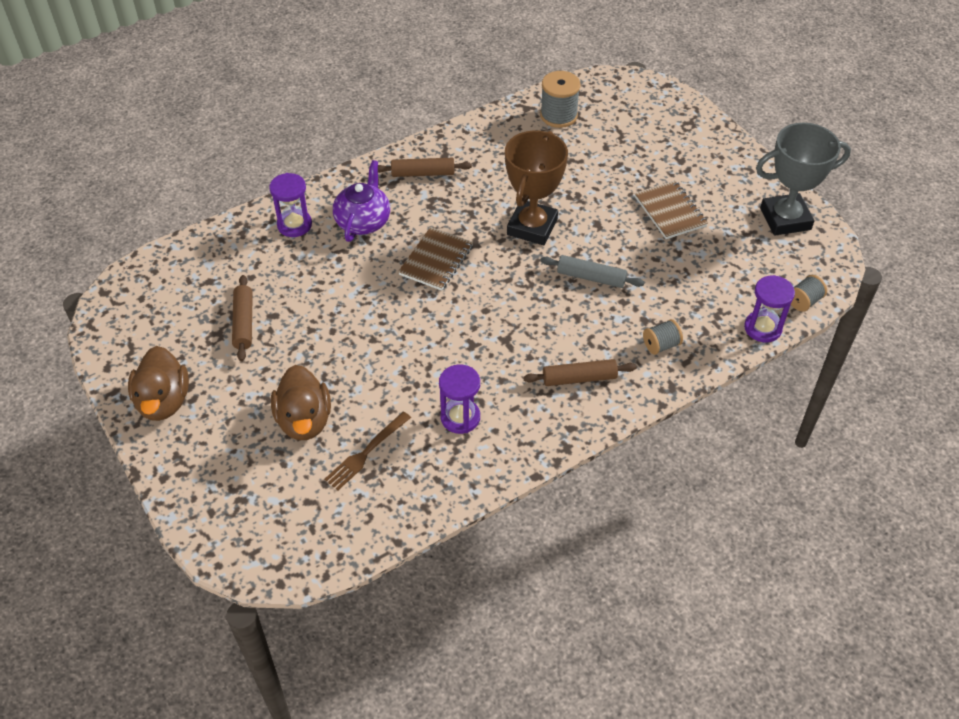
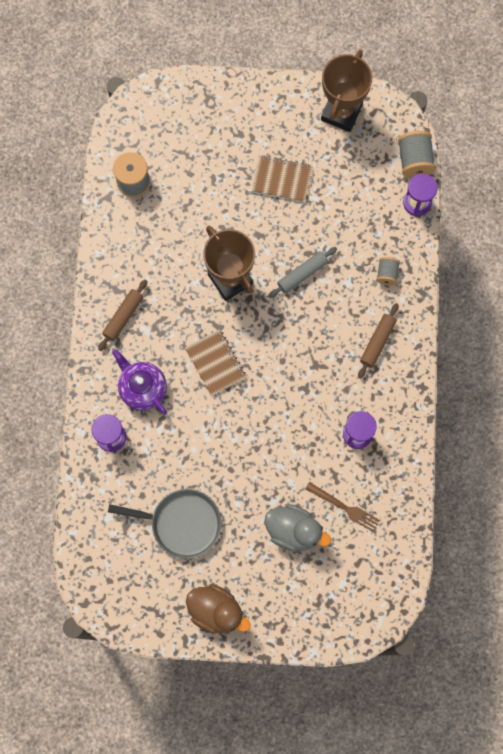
camera: 55 degrees left, 25 degrees up
(243, 323) = (182, 523): brown rolling pin -> grey pan
(304, 420) = (294, 530): brown duck -> grey duck
(366, 453) = (345, 508): brown fork -> brown fork turned 45 degrees counterclockwise
(785, 219) = (341, 112): grey trophy -> brown trophy
(804, 301) = (414, 160): grey spool -> grey spool, size x1.64

